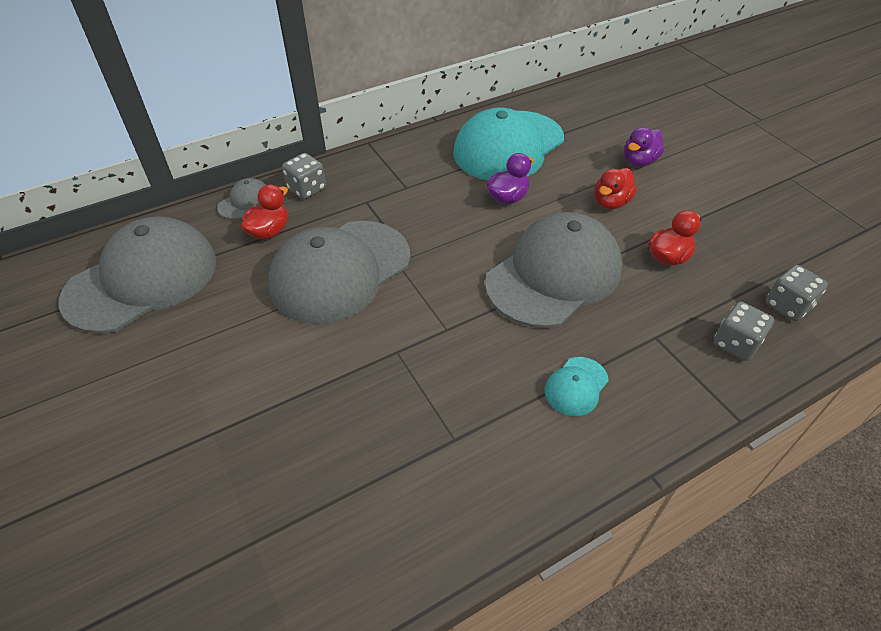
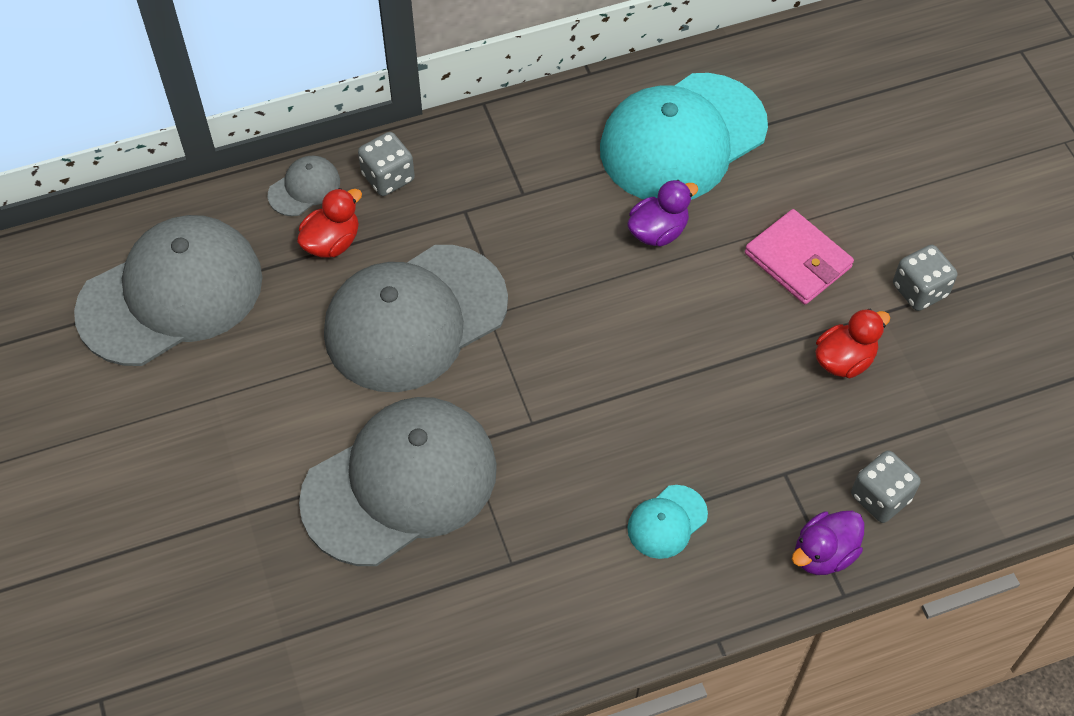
camera: 10 degrees right, 10 degrees up
(554, 275) = (685, 365): grey cap -> grey cap (400, 483)
(611, 202) = (798, 260): red duck -> pink wallet
(639, 161) = (863, 193): purple duck -> purple duck (823, 554)
(788, 305) = (970, 455): grey dice -> grey dice (919, 290)

